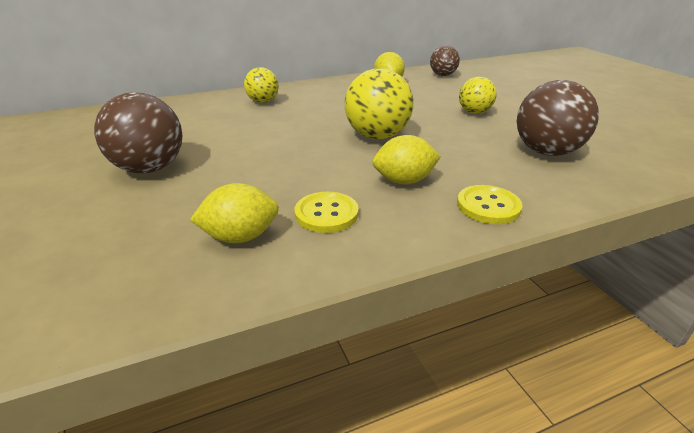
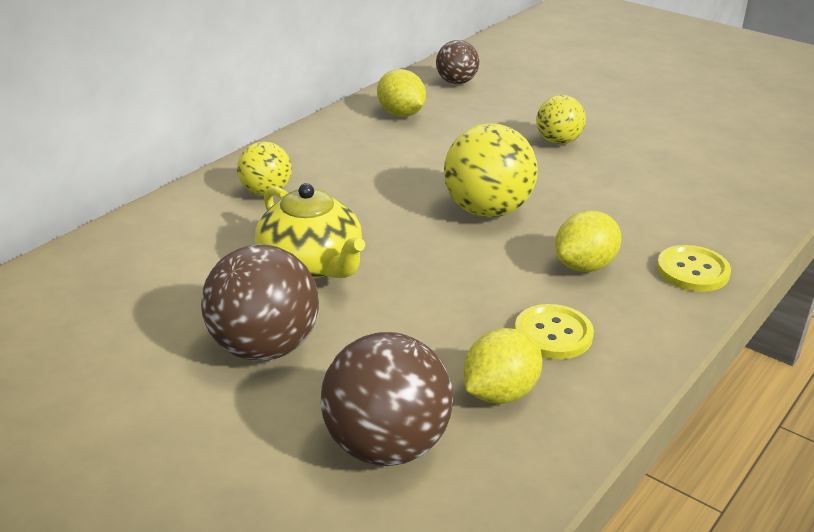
camera: 30 degrees left, 0 degrees up
(236, 137) = (312, 264): none -> yellow teapot
(546, 152) = (683, 182): brown ball -> brown ball (386, 446)

